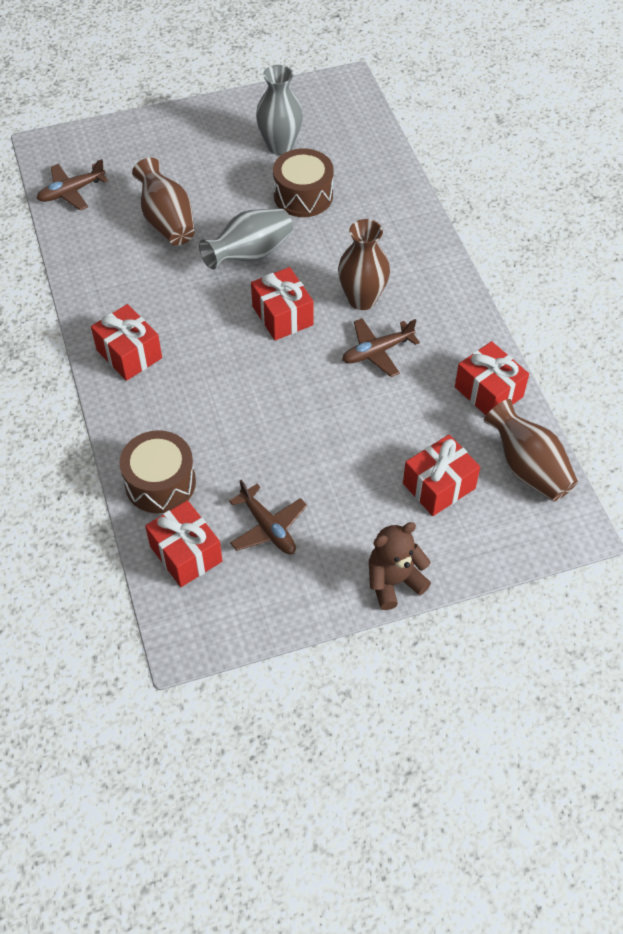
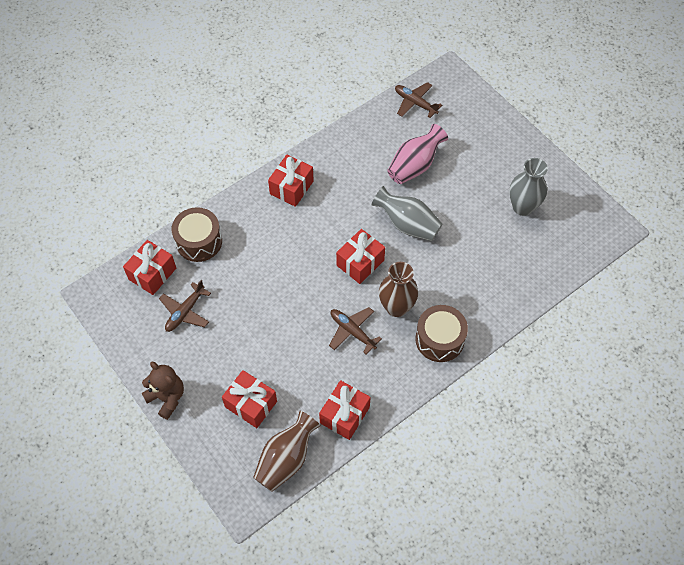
camera: 70 degrees right, 5 degrees up
(167, 221) = (415, 166): brown vase -> pink vase
(303, 196) = (479, 238): brown drum -> brown drum (439, 339)

